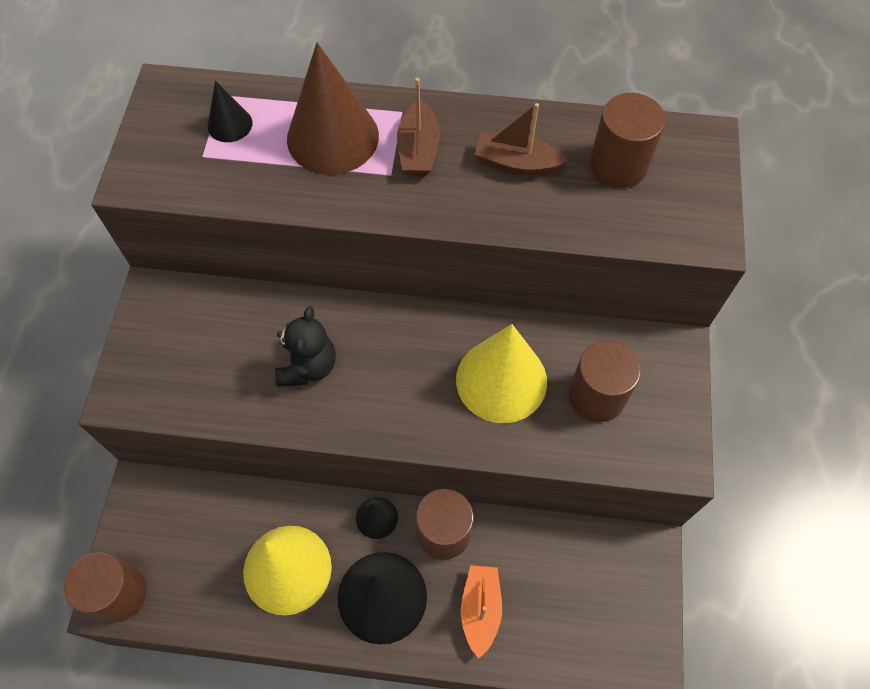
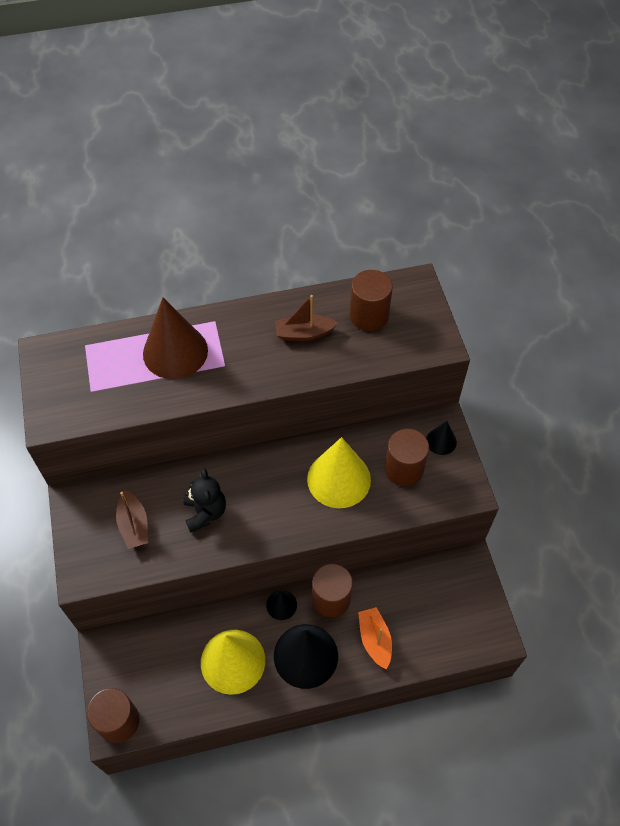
camera: 20 degrees left, 5 degrees down
(230, 124) = (100, 363): black cone -> black cone (441, 441)
(418, 149) = (236, 343): brown boat -> brown boat (134, 525)

